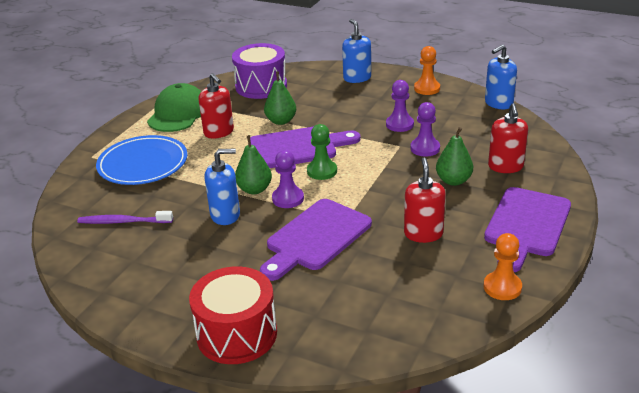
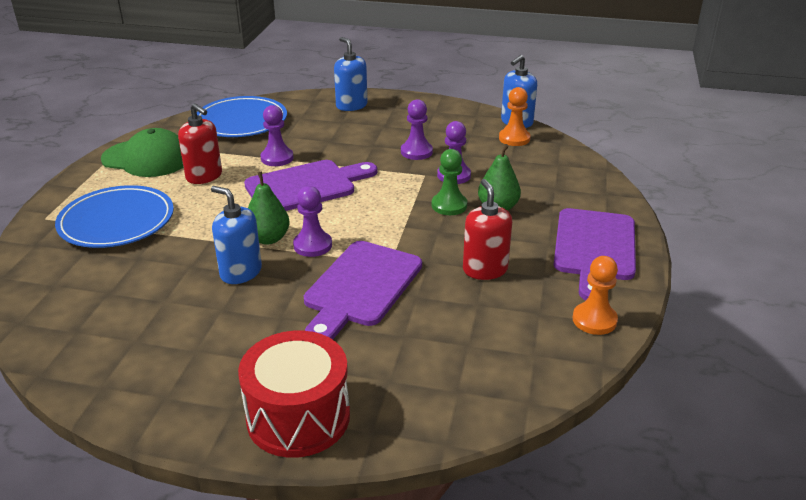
camera: 15 degrees left, 0 degrees up
(123, 222) = (108, 294): purple toothbrush -> none
(178, 113) = (147, 158): green cap -> green cap turned 105 degrees clockwise
(225, 215) = (241, 272): blue soap dispenser -> blue soap dispenser turned 120 degrees counterclockwise
(261, 86) = (241, 121): purple drum -> blue plate
(281, 121) = (277, 158): green pear -> purple pawn
(322, 171) = (343, 210): green pawn -> green pawn (449, 205)
(427, 88) = (433, 112): orange pawn -> orange pawn (514, 138)
(505, 166) = (548, 187): red soap dispenser -> none

